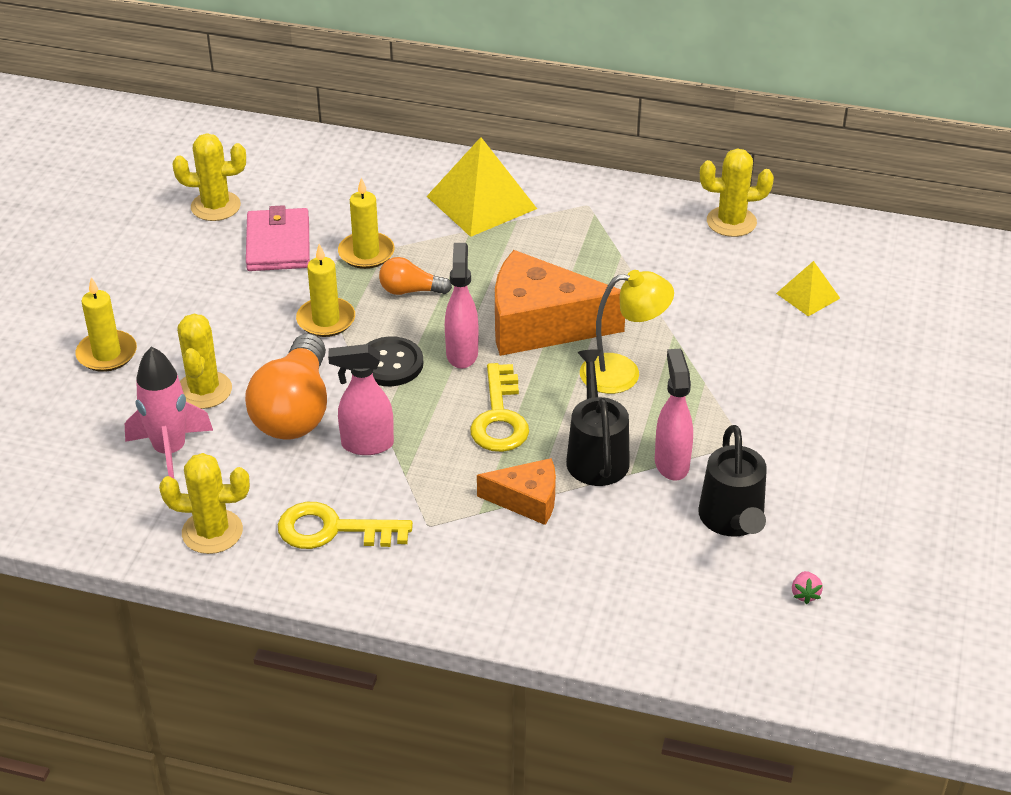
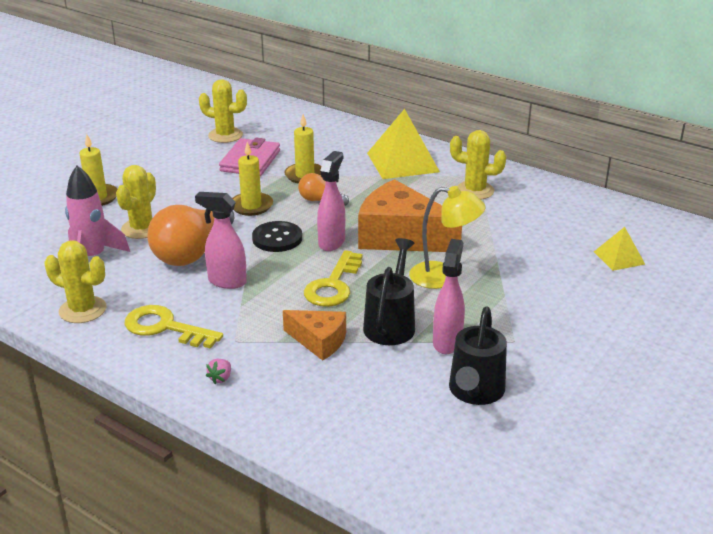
camera: 20 degrees right, 10 degrees down
(731, 222) = (581, 203): yellow cactus -> yellow cactus (475, 191)
(805, 594) = (508, 461): pink strawberry -> pink strawberry (220, 378)

